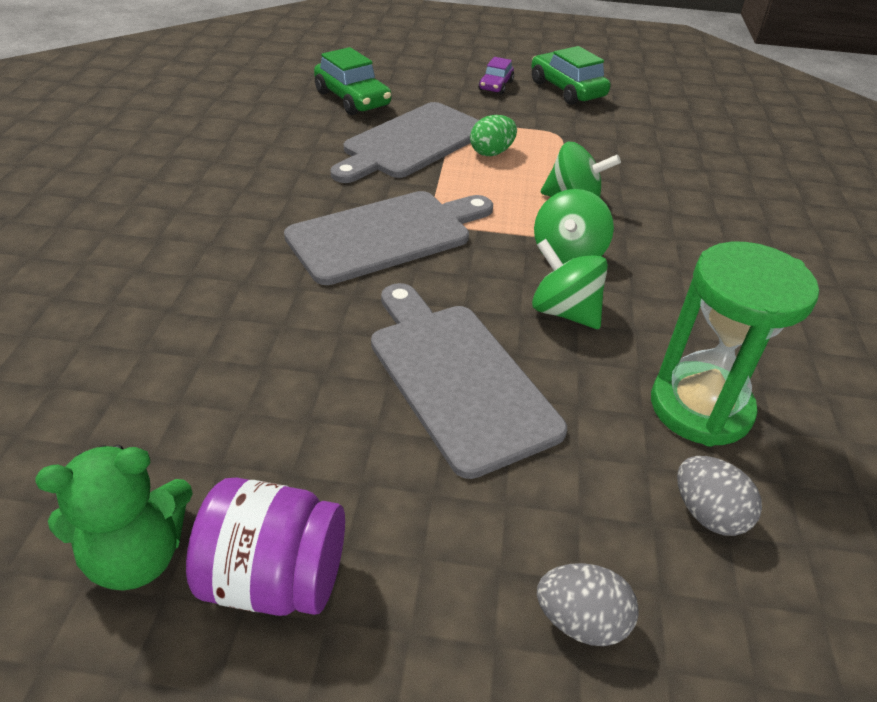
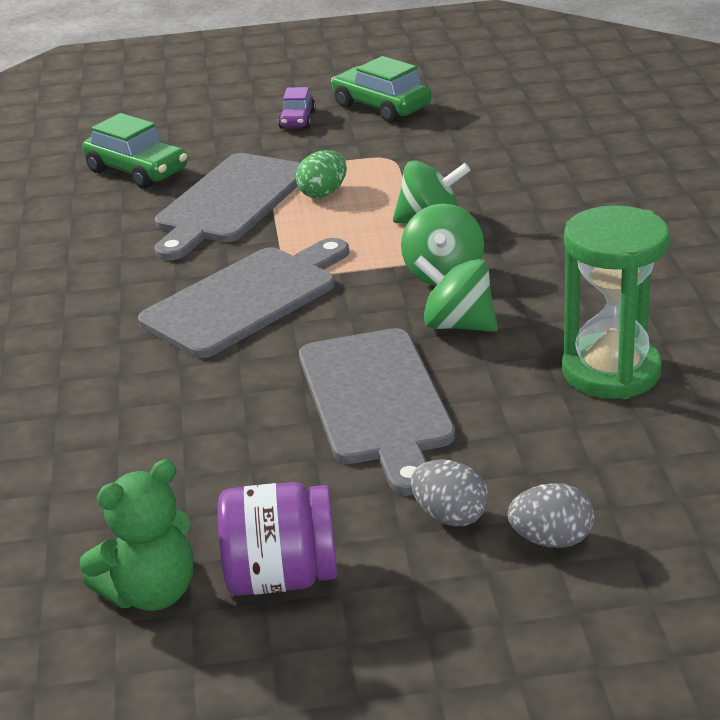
camera: 10 degrees left, 10 degrees down
(457, 378) = (376, 402): grey cutting board -> grey cutting board turned 150 degrees counterclockwise
(708, 514) = (637, 446): grey egg -> grey egg (450, 516)

